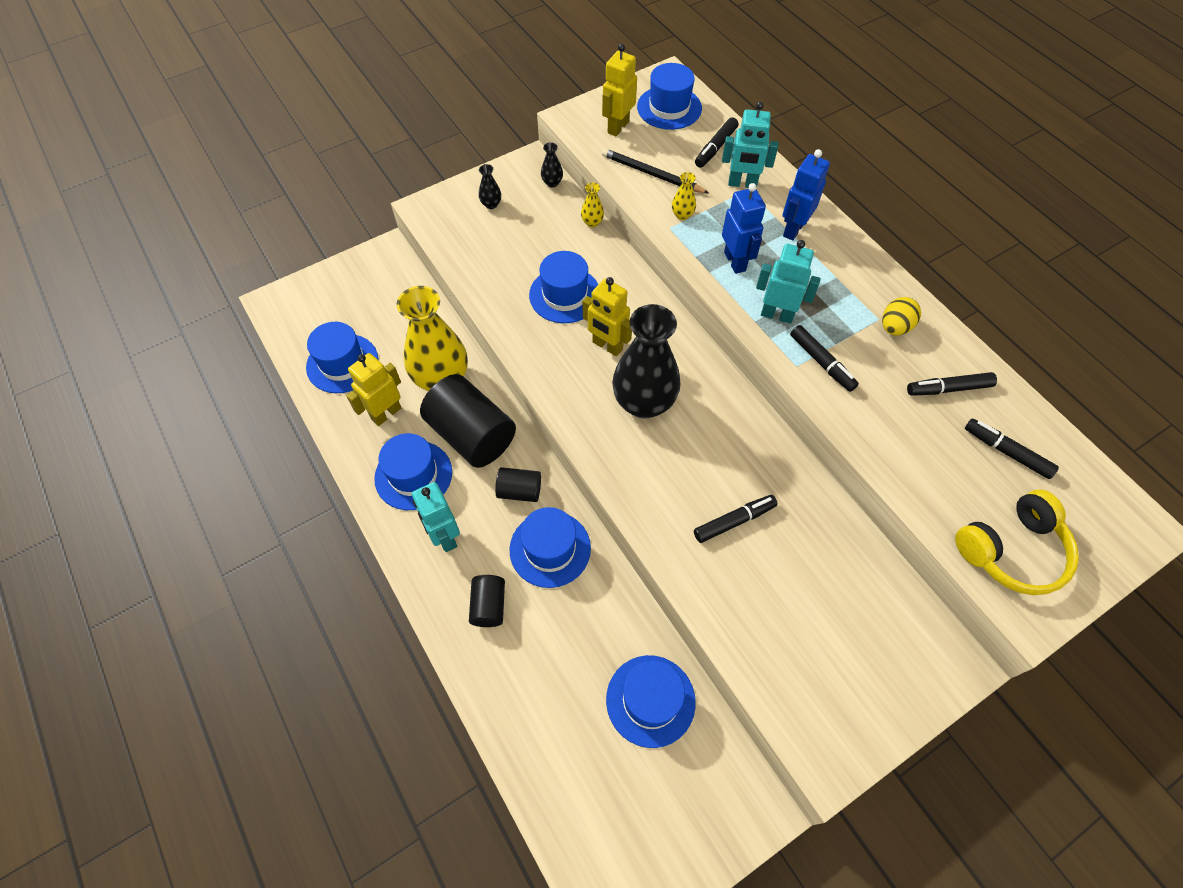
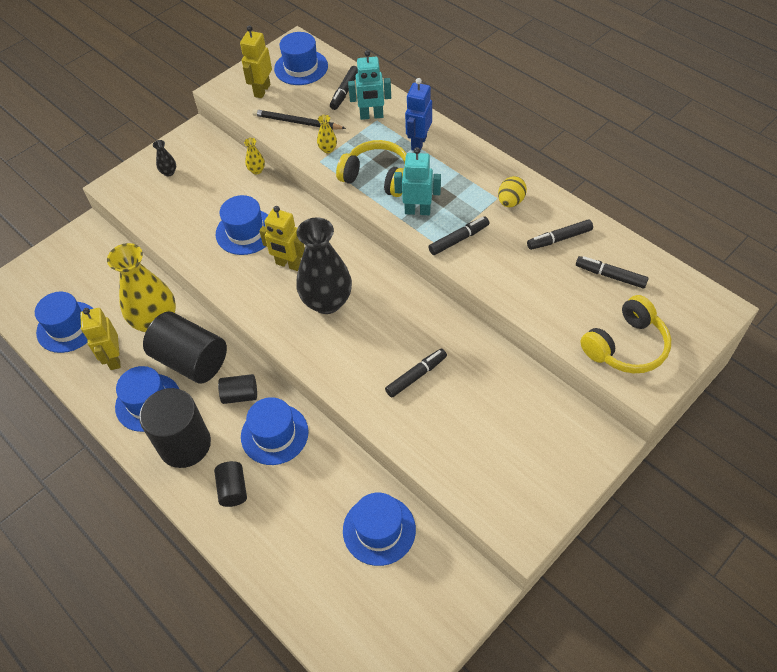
camera: 10 degrees left, 5 degrees down
(386, 413) = (114, 359): yellow robot -> yellow robot turned 45 degrees counterclockwise
(444, 536) = (185, 444): turquoise robot -> black cylinder
(552, 183) = (217, 145): black vase -> none
(735, 261) = (377, 177): blue robot -> yellow headphones
(821, 362) = (459, 239): black marker -> black marker turned 75 degrees counterclockwise

